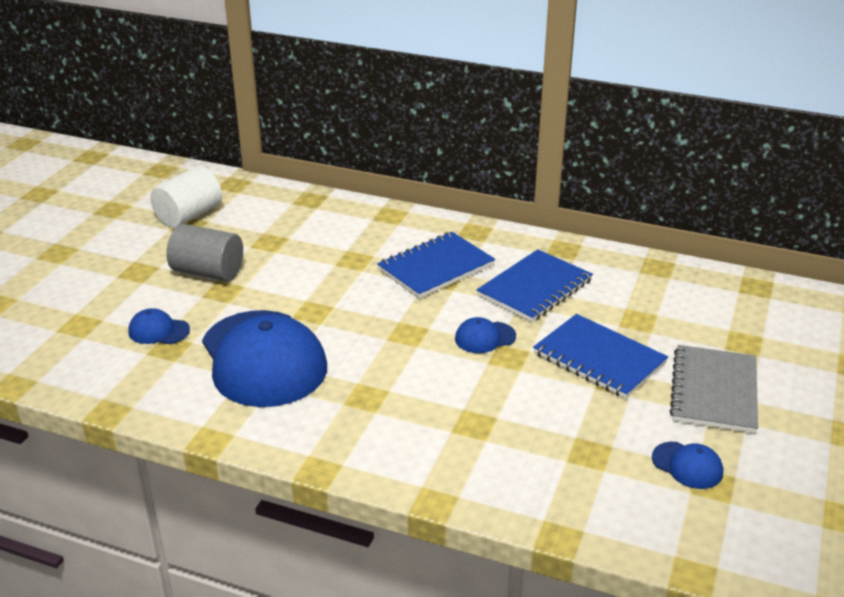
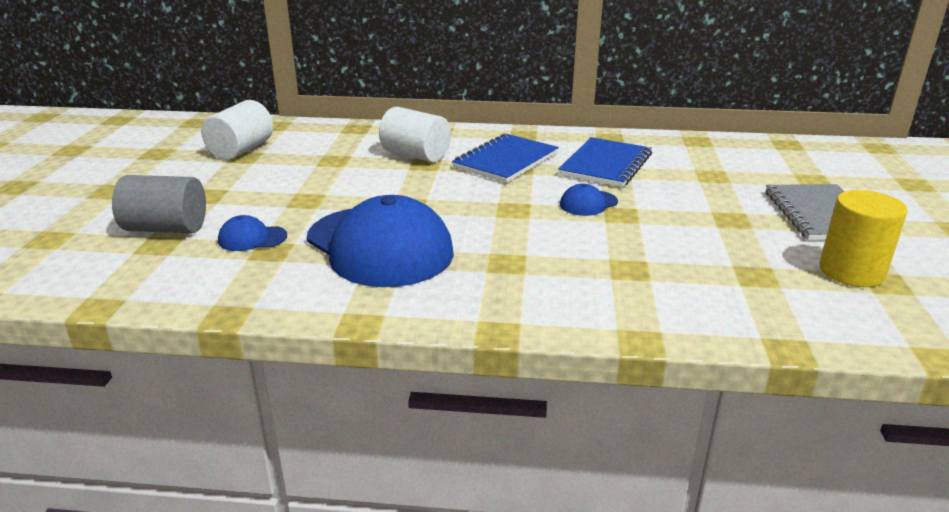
camera: 15 degrees left, 5 degrees down
(208, 272) = (283, 188): grey cylinder -> grey cylinder (166, 228)
(350, 246) = (416, 155): none -> white cylinder
(599, 358) = (703, 205): blue notebook -> none
(687, 465) = (851, 272): blue cap -> yellow cylinder

